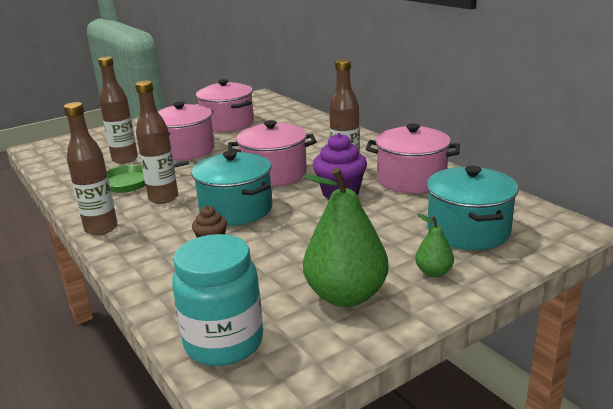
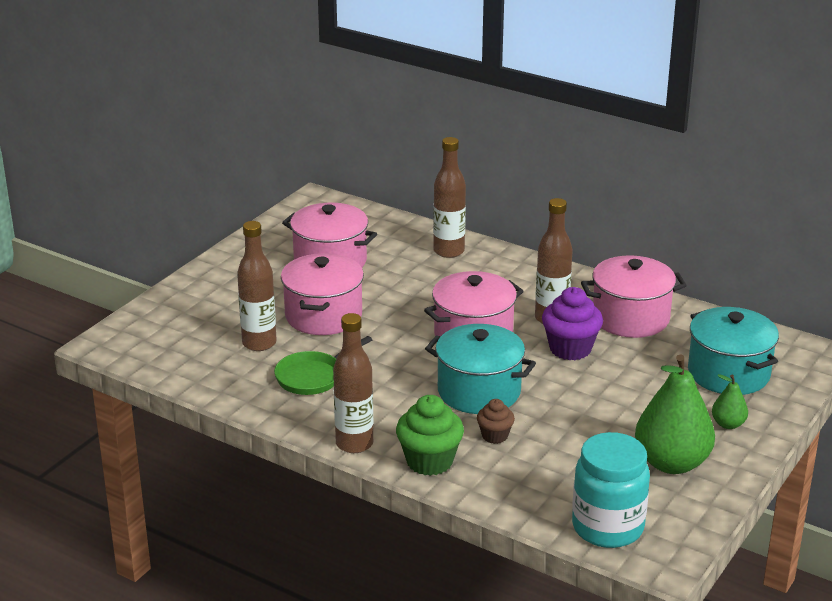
camera: 25 degrees left, 5 degrees up
(138, 251) = (429, 461): none -> green cupcake
(163, 198) = (379, 392): brown bottle -> brown bottle (449, 251)

